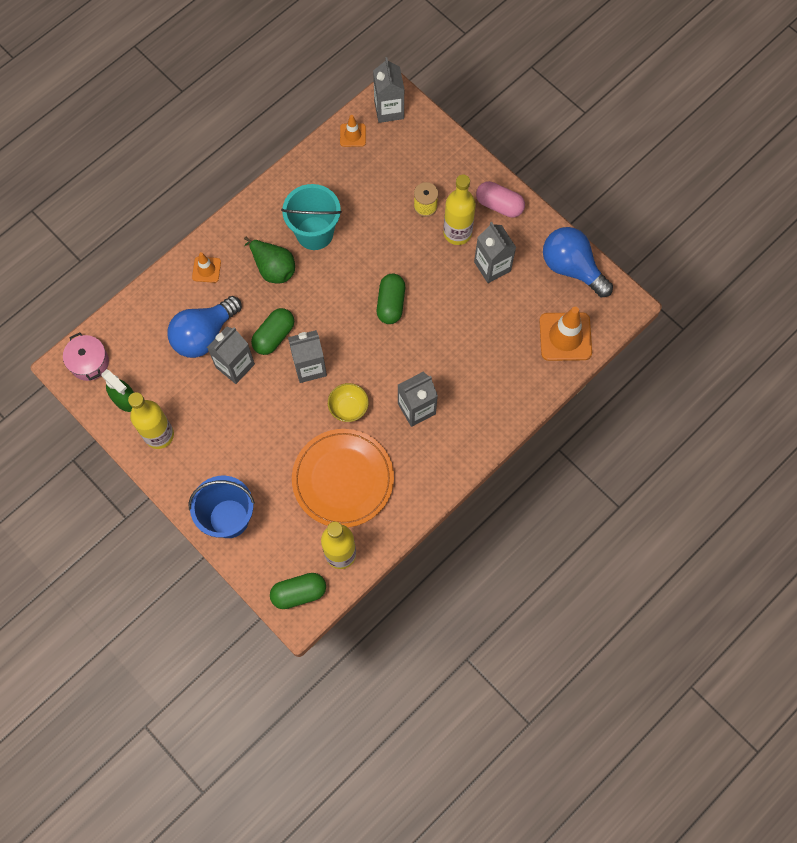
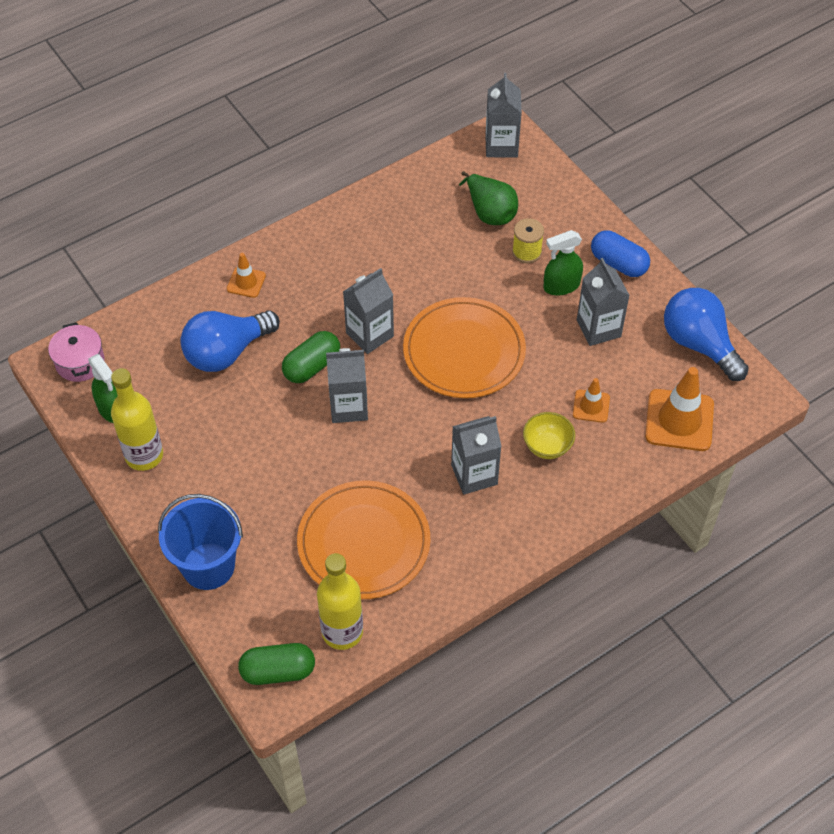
camera: 10 degrees right, 15 degrees down
(235, 366) = (256, 392): grey carton -> grey carton (369, 334)
(273, 268) = (327, 292): green pear -> green pear (489, 212)
(314, 233) = (385, 262): turquoise bucket -> none
(348, 408) = (388, 461): yellow bowl -> yellow bowl (547, 446)
(352, 135) = (452, 166): orange traffic cone -> orange traffic cone (591, 406)
(390, 304) = (464, 351): green capsule -> orange plate
(457, 233) = (561, 286): yellow bottle -> green spray bottle
(499, 205) = (618, 263): pink capsule -> blue capsule

